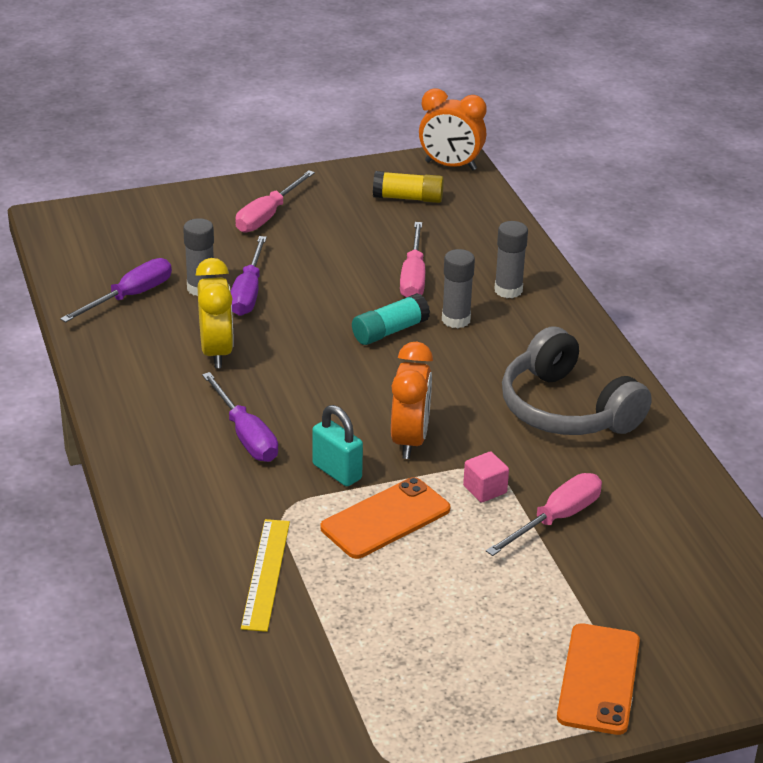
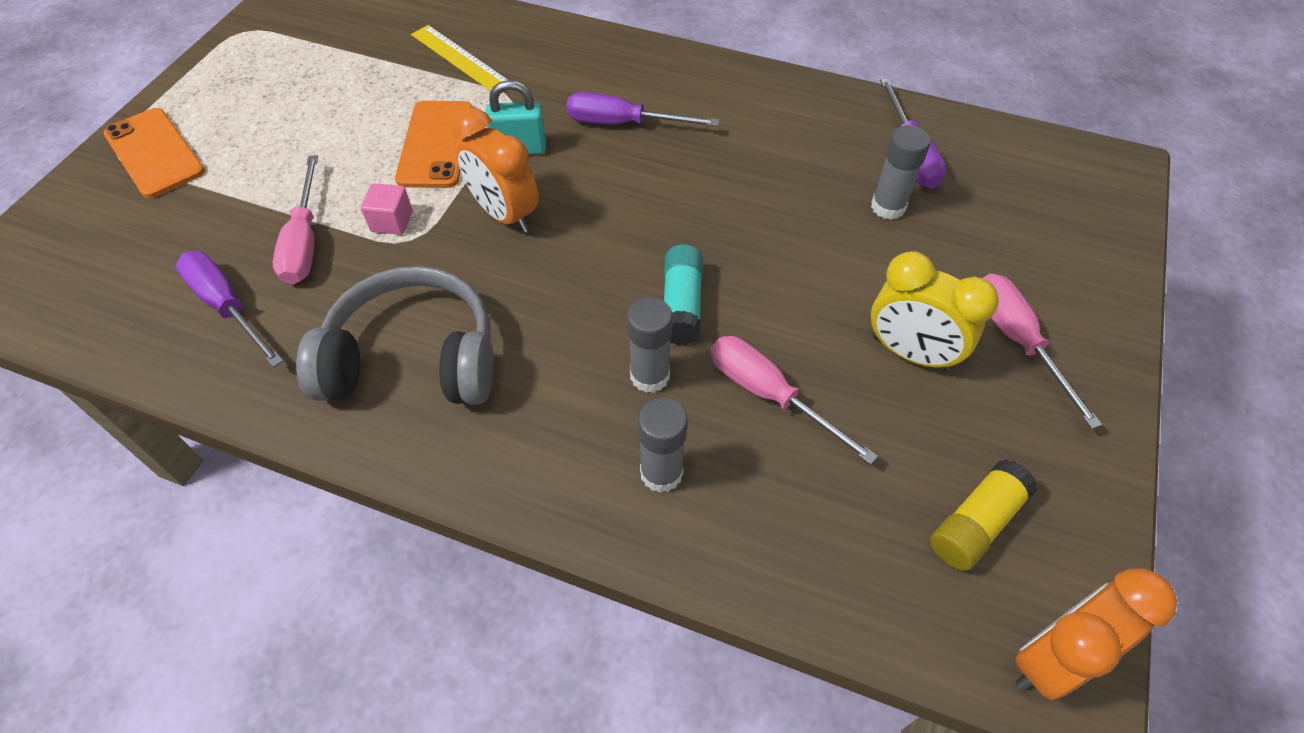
camera: 130 degrees right, 20 degrees up
(216, 352) = (762, 164): yellow clock -> yellow clock (910, 353)
(248, 292) = (851, 237): purple screwdriver -> purple screwdriver (228, 307)

